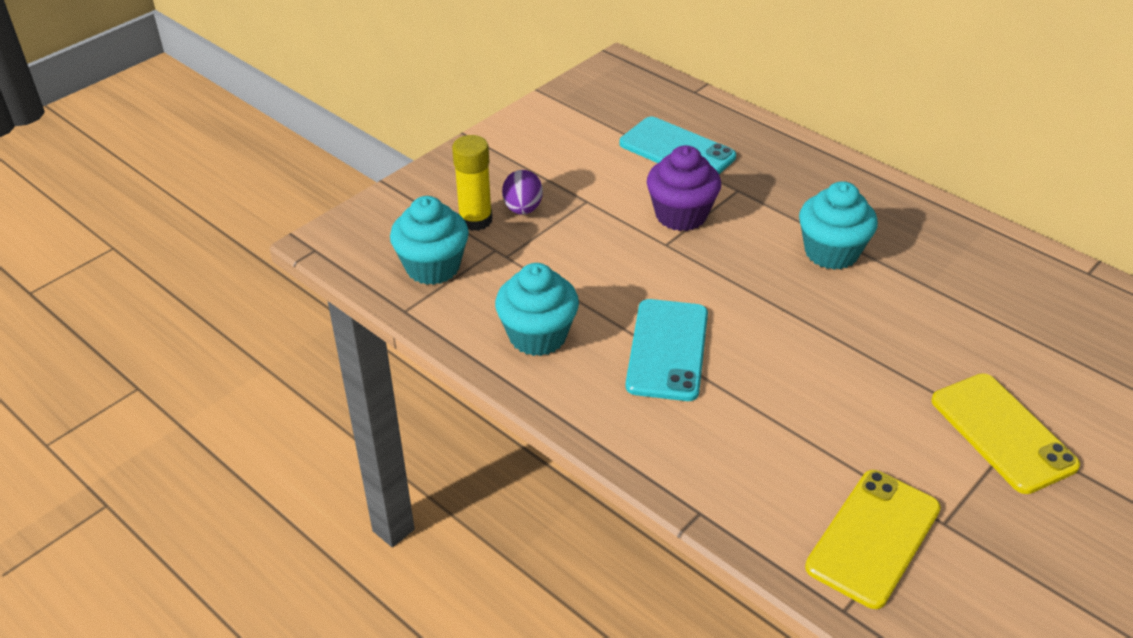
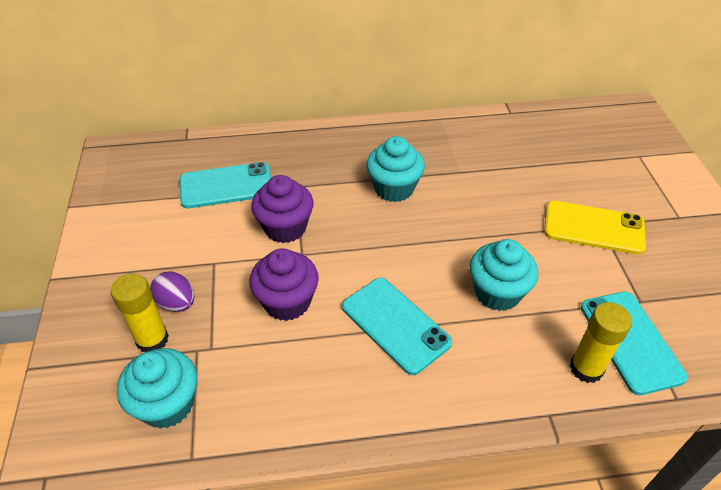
camera: 50 degrees left, 5 degrees up
(537, 336) = (309, 388): turquoise cupcake -> turquoise cupcake (497, 292)
(604, 268) = (287, 302): none -> purple cupcake
(790, 515) = (586, 368): none -> yellow glue stick
(873, 538) = (630, 341): yellow phone -> turquoise phone

